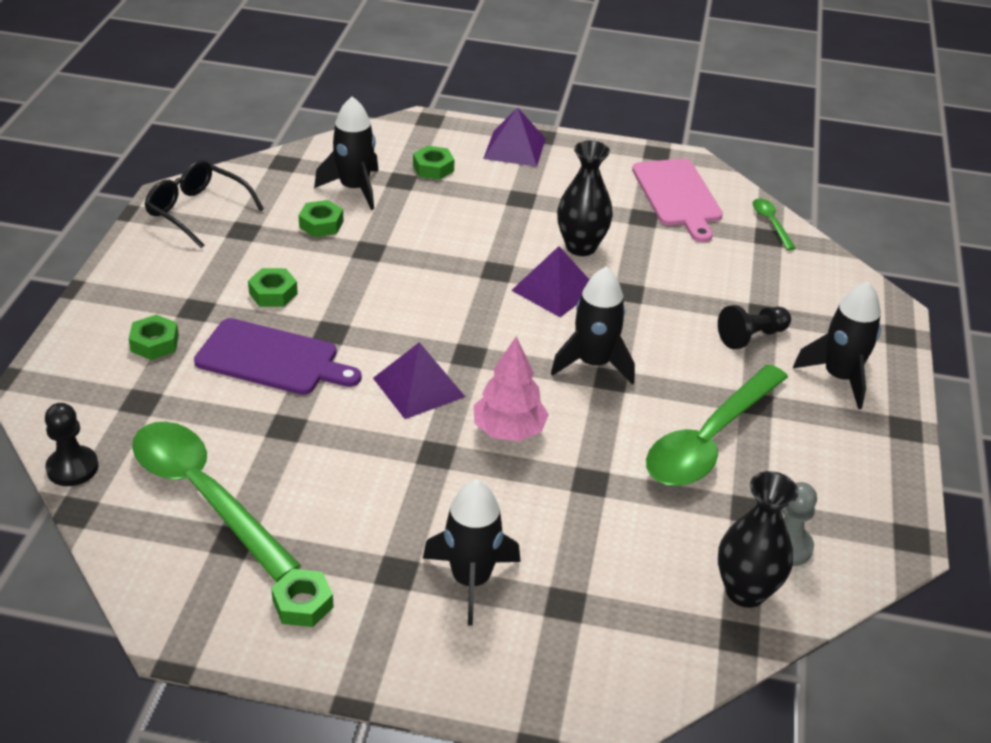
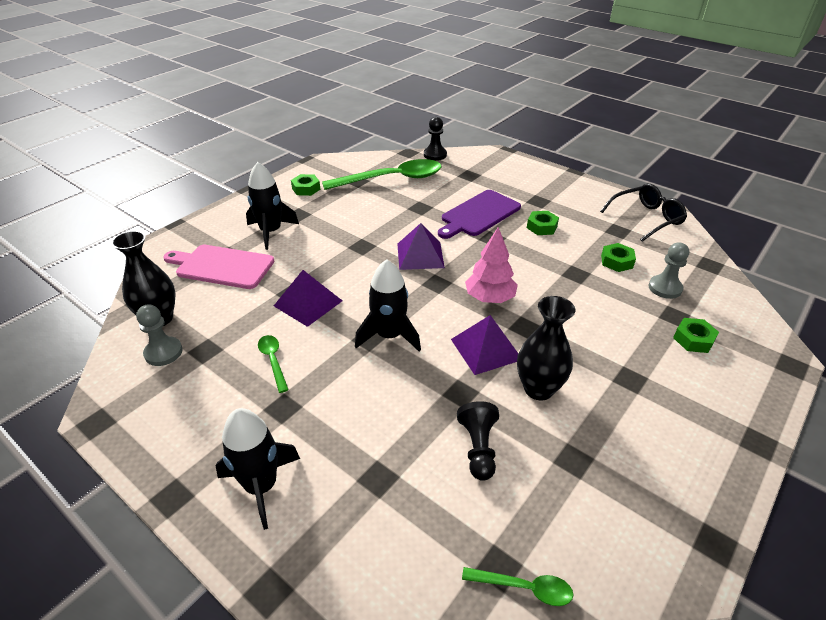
camera: 120 degrees right, 0 degrees up
(155, 343) = (513, 185): green nut -> none
(354, 188) = (665, 288): black rocket -> grey pawn
(508, 430) = (357, 276): pink tree -> pink tree (490, 298)
(514, 148) = (730, 409): purple pyramid -> purple pyramid (308, 303)
(678, 196) = (608, 514): pink cutting board -> pink cutting board (222, 266)
(709, 440) = (273, 361): green spoon -> green spoon, size x0.44
(751, 337) = (354, 449): black pawn -> black pawn (478, 448)

